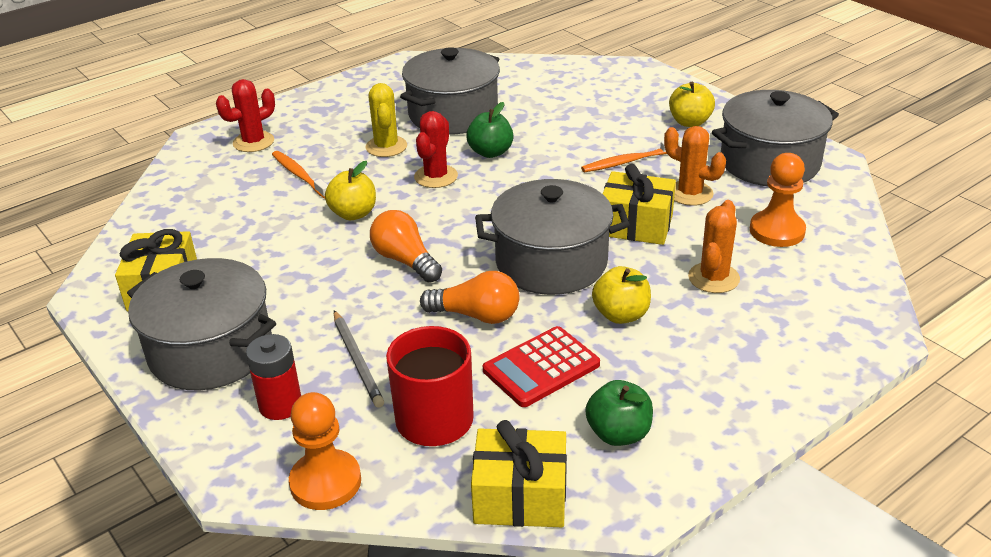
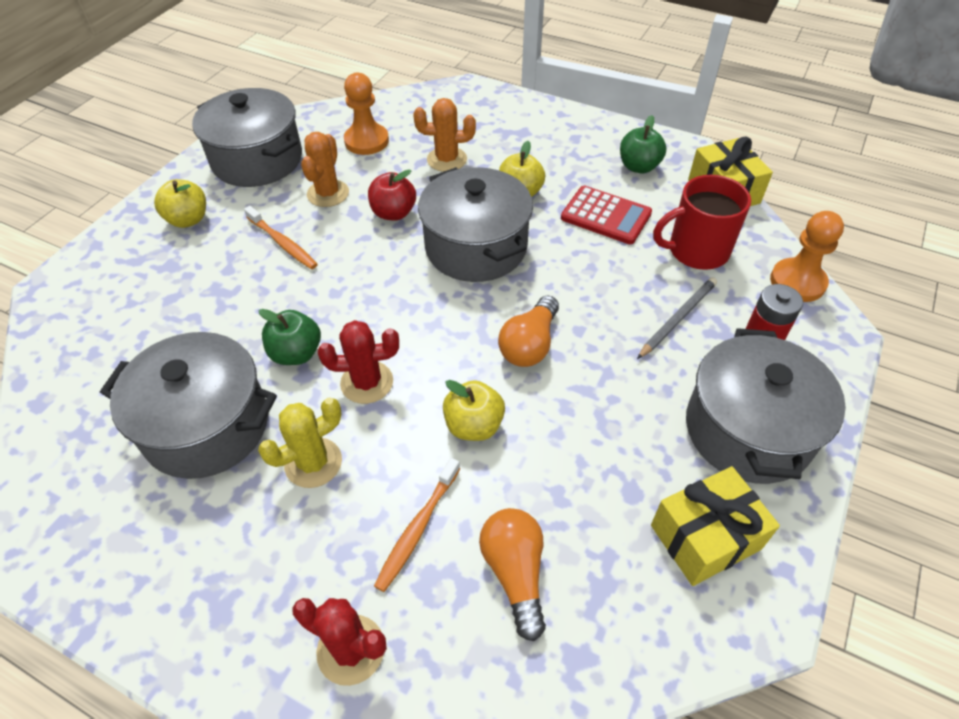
camera: 115 degrees left, 15 degrees up
(476, 315) = (573, 268): orange light bulb -> orange light bulb (515, 573)
(636, 225) = (393, 213): yellow gift -> red apple

